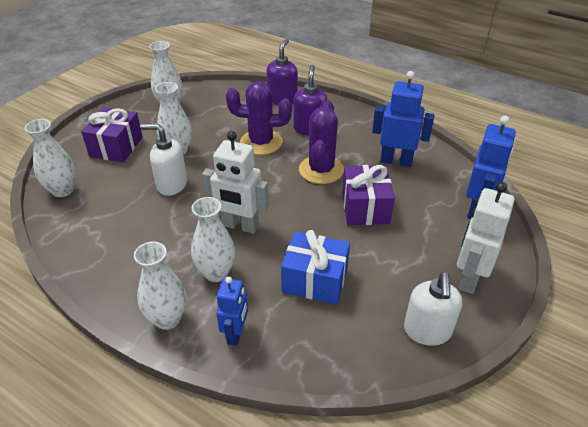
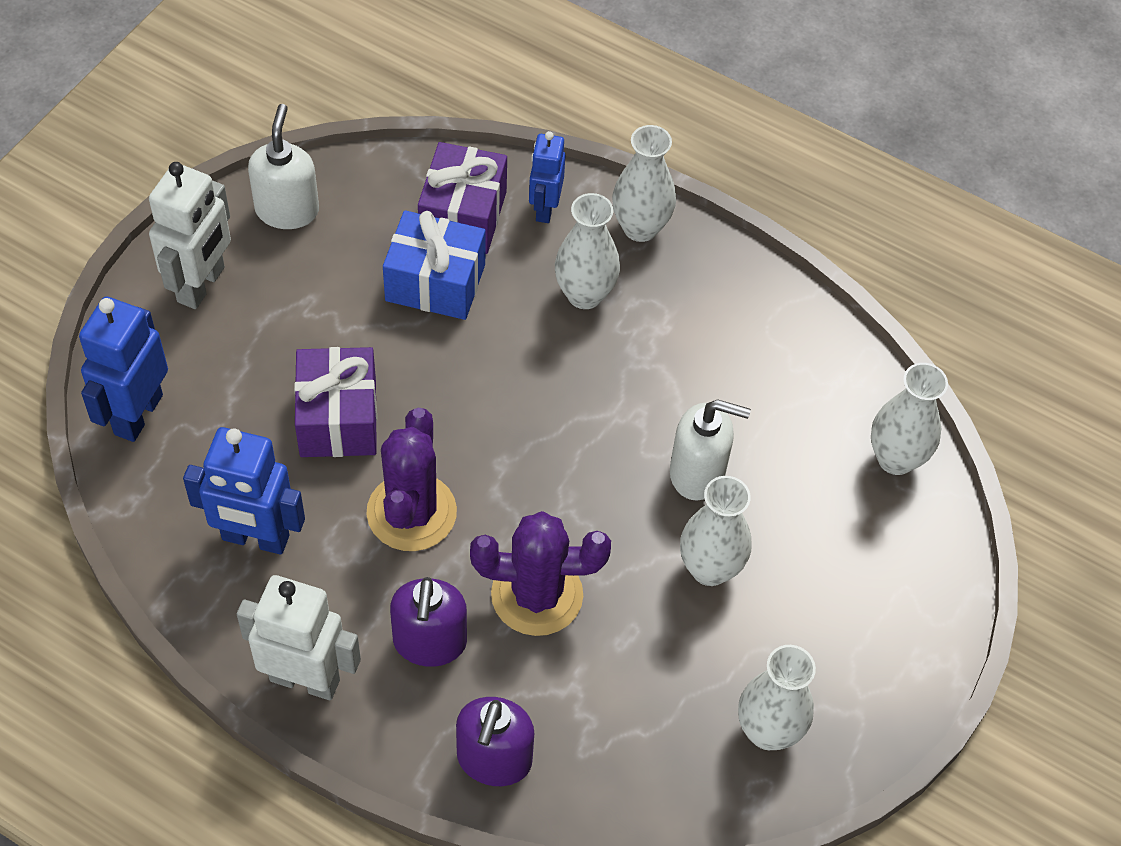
camera: 175 degrees right, 15 degrees up
(116, 147) = (842, 580): purple gift -> purple gift (463, 216)
(240, 226) = (558, 379): white robot -> white robot (305, 679)

